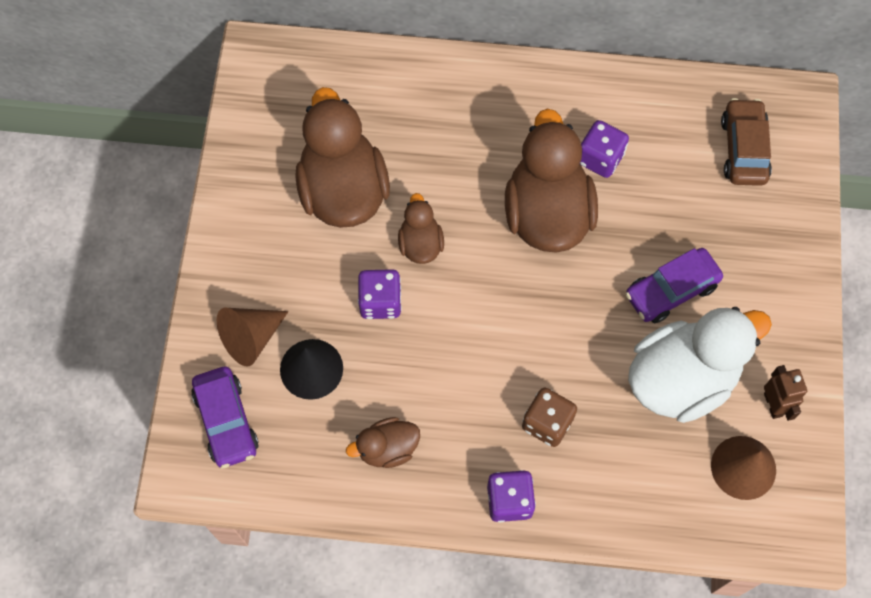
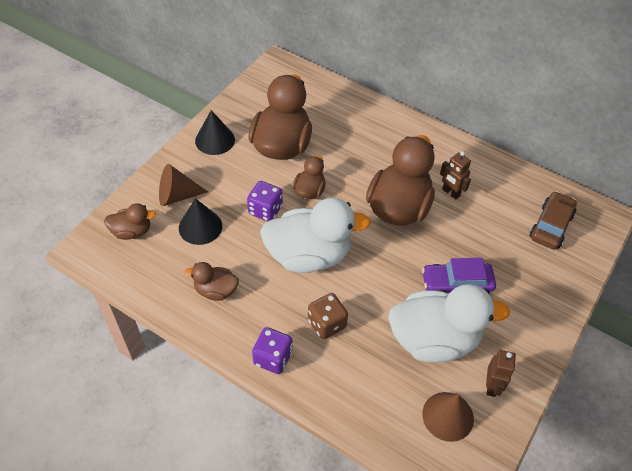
camera: 25 degrees right, 15 degrees down
(226, 421) = (132, 231): purple car -> brown duck
(246, 225) = (215, 140): none -> black cone
(473, 340) = (309, 255): none -> white duck
(600, 158) = (450, 193): purple dice -> brown robot

